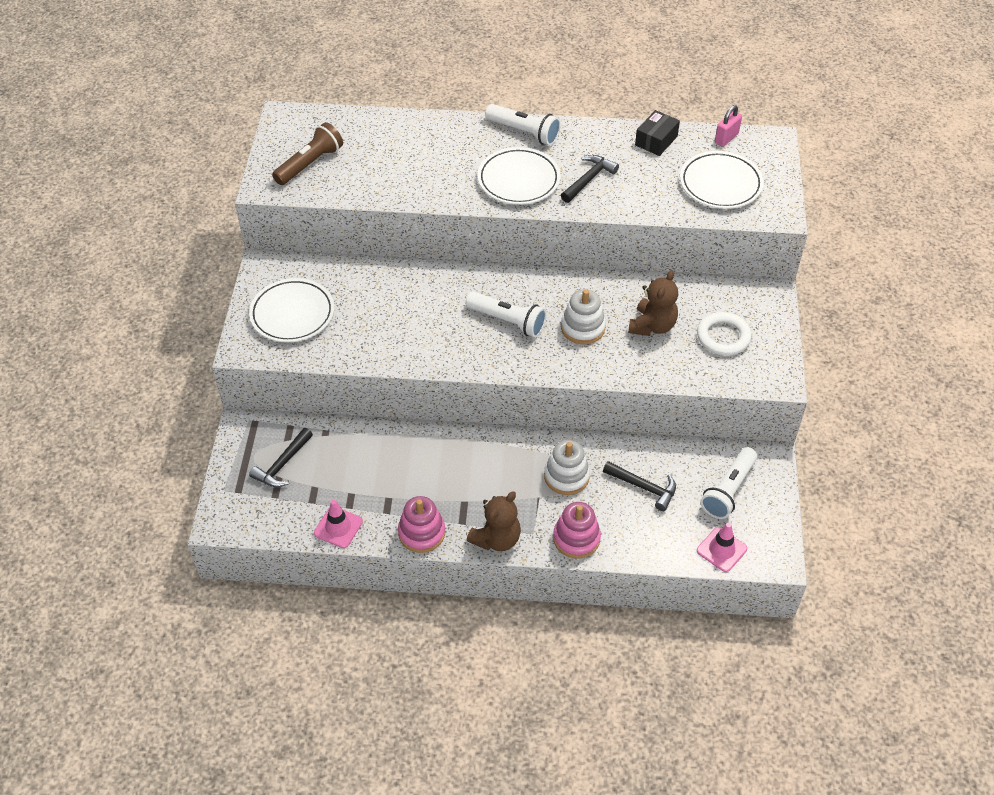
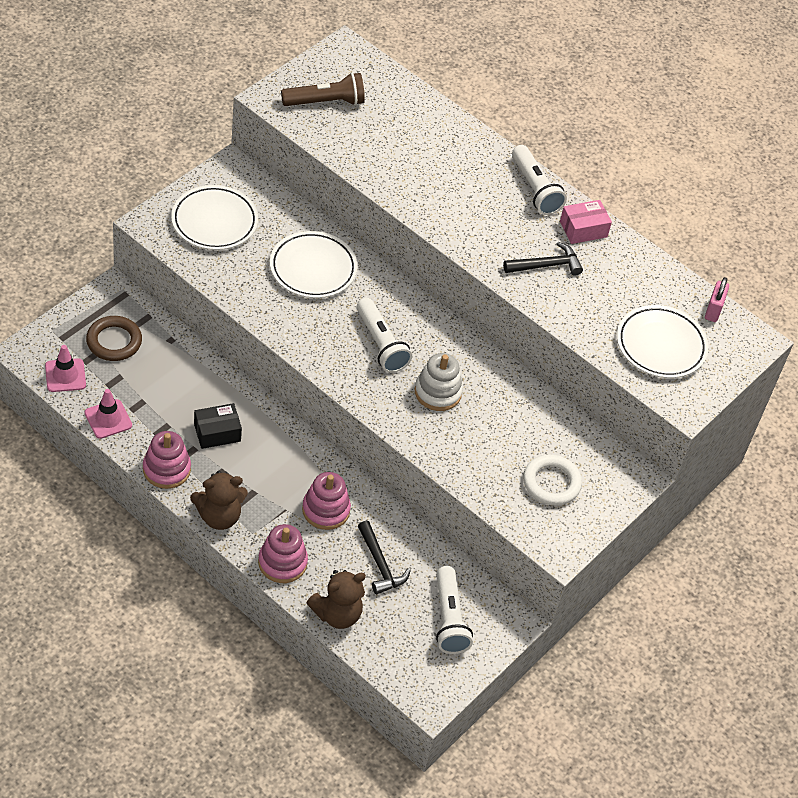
camera: 30 degrees right, 0 degrees up
(282, 464) = (114, 341): black hammer -> brown ring
(518, 180) = (484, 227): white plate -> white plate (313, 268)
(566, 476) = (326, 510): white stacking toy -> pink stacking toy
(585, 139) = (583, 229): none -> pink box
(652, 326) = (499, 431): brown teddy bear -> brown teddy bear (337, 614)
(656, 141) = (645, 271): black box -> black box (217, 432)
(721, 549) = (391, 659): pink traffic cone -> pink traffic cone (65, 375)
(726, 138) = (713, 310): pink padlock -> pink padlock turned 60 degrees counterclockwise
(728, 490) = (449, 619): white flashlight -> white flashlight turned 75 degrees counterclockwise

